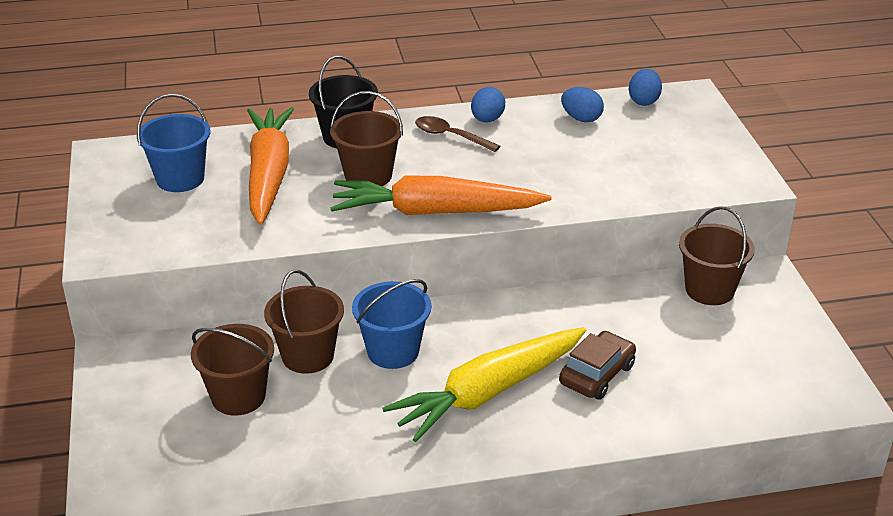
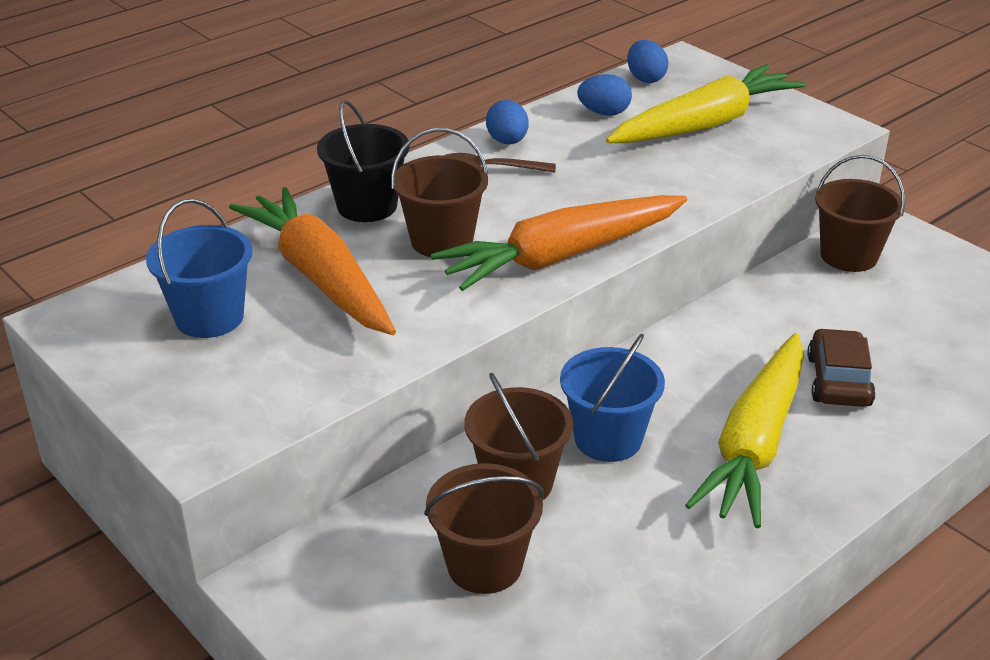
camera: 30 degrees left, 0 degrees up
(649, 149) = (705, 124): none -> yellow carrot

